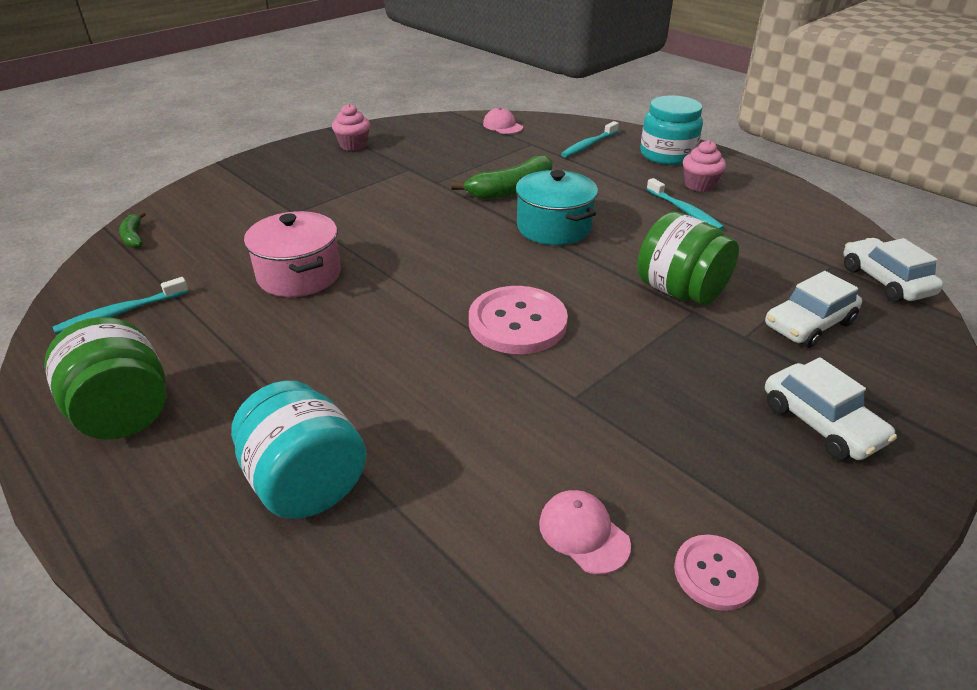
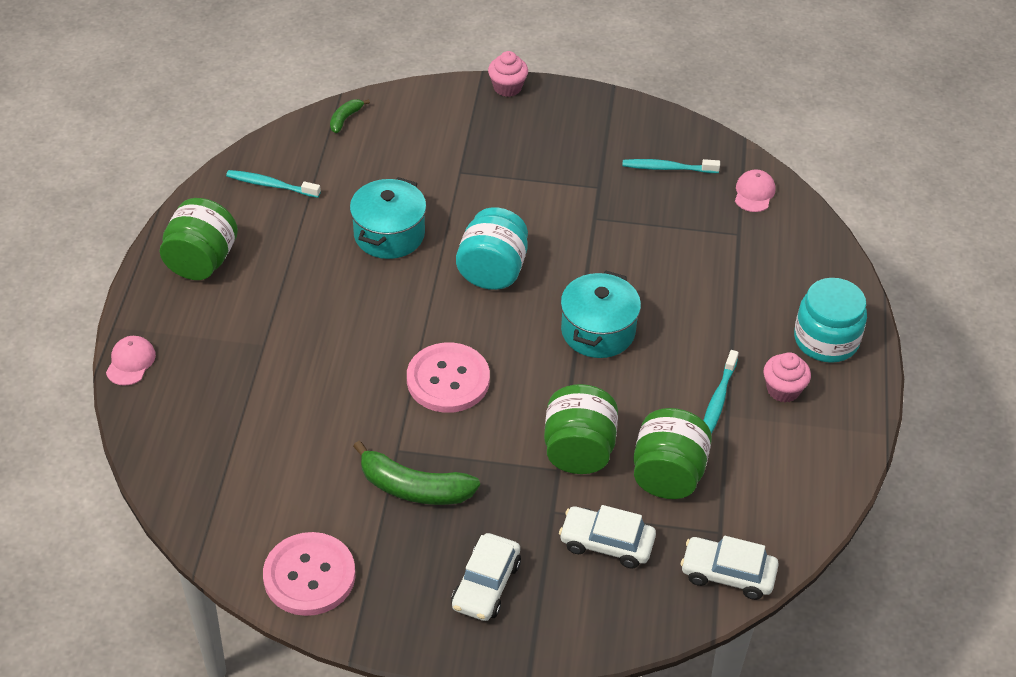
camera: 50 degrees right, 10 degrees up
(299, 275) = (389, 234): pink pot -> turquoise pot
(306, 483) = (223, 373): turquoise jar -> turquoise jar (492, 271)
(353, 145) = (600, 125): pink cupcake -> pink cupcake (507, 87)
(512, 190) = (633, 271): green banana -> green banana (414, 488)
(583, 533) = (290, 508): pink cap -> pink cap (130, 362)
(588, 145) = (782, 274): turquoise toothbrush -> turquoise toothbrush (667, 168)
(714, 573) = (309, 576): pink button -> pink button, size x1.80
(747, 262) = (668, 475): none -> green jar
(885, 281) = (727, 574): white car -> white car turned 105 degrees counterclockwise

